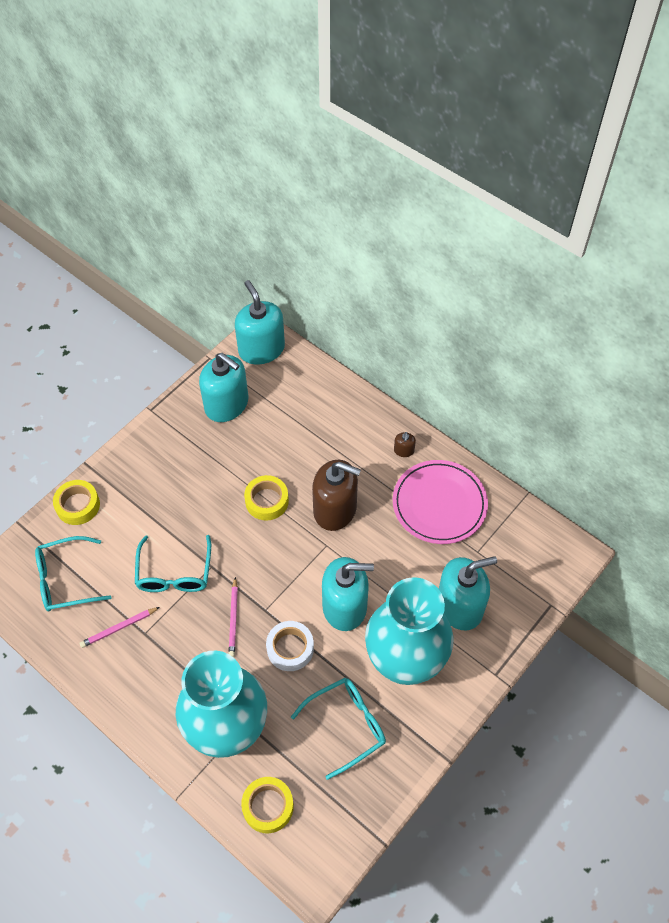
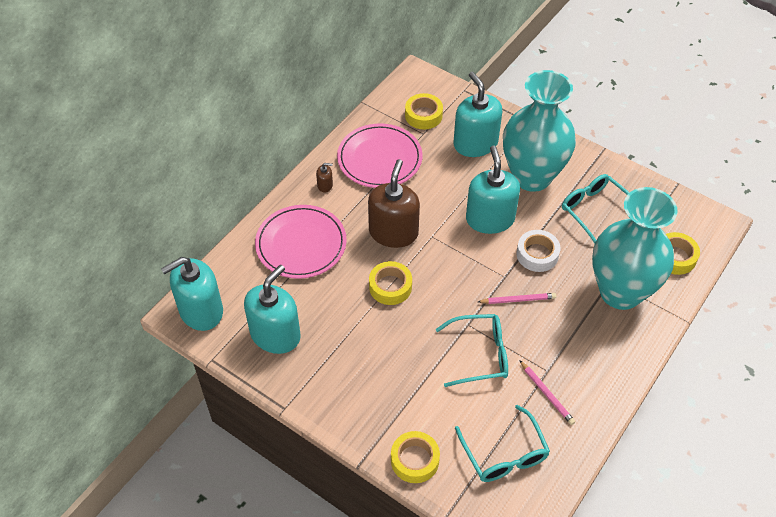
camera: 95 degrees left, 5 degrees down
(328, 427) = (301, 244): none -> pink plate
(506, 555) = (423, 115): none -> yellow tape

